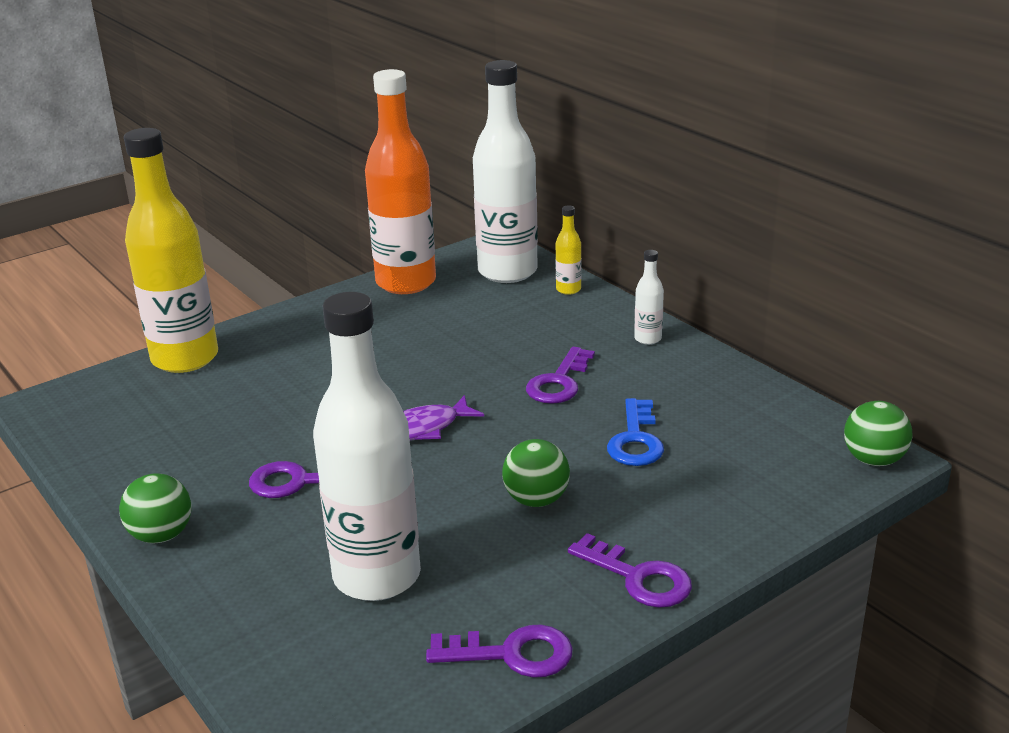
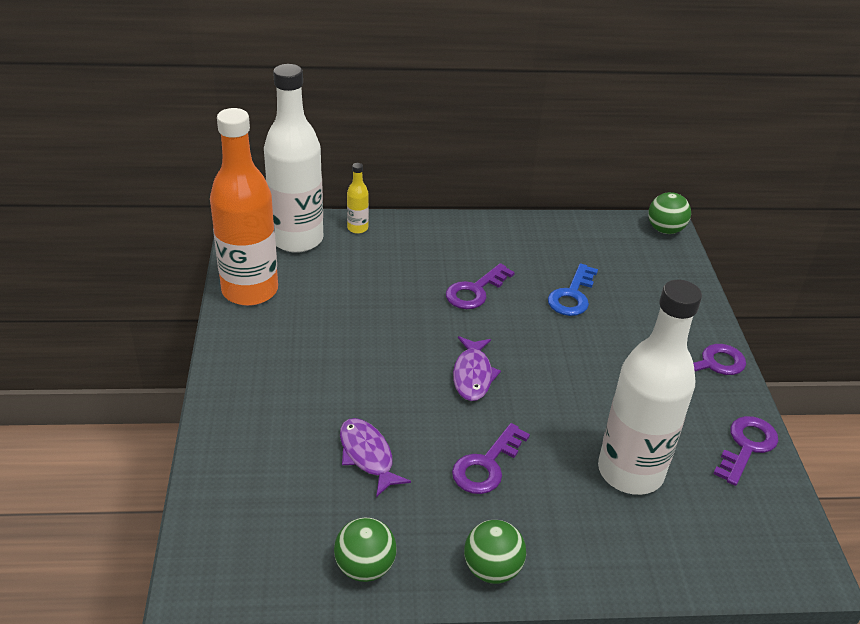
camera: 60 degrees left, 10 degrees up
(185, 358) = (225, 459): yellow bottle -> none
(251, 417) = (367, 455): none -> purple fish
(536, 500) = (602, 365): green ball -> green ball (365, 567)
(559, 382) = (475, 291): purple key -> purple key turned 75 degrees clockwise
(635, 440) = (572, 295): blue key -> blue key turned 75 degrees clockwise
(647, 339) = (460, 232): white bottle -> none

